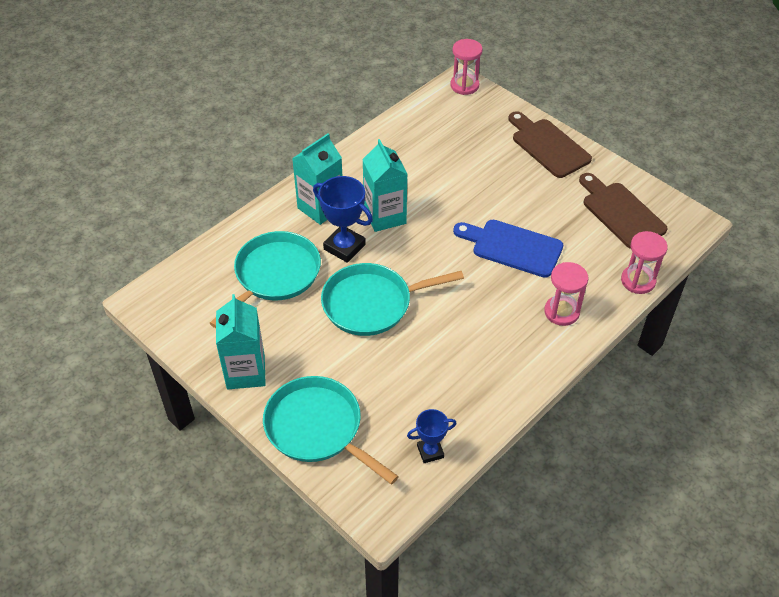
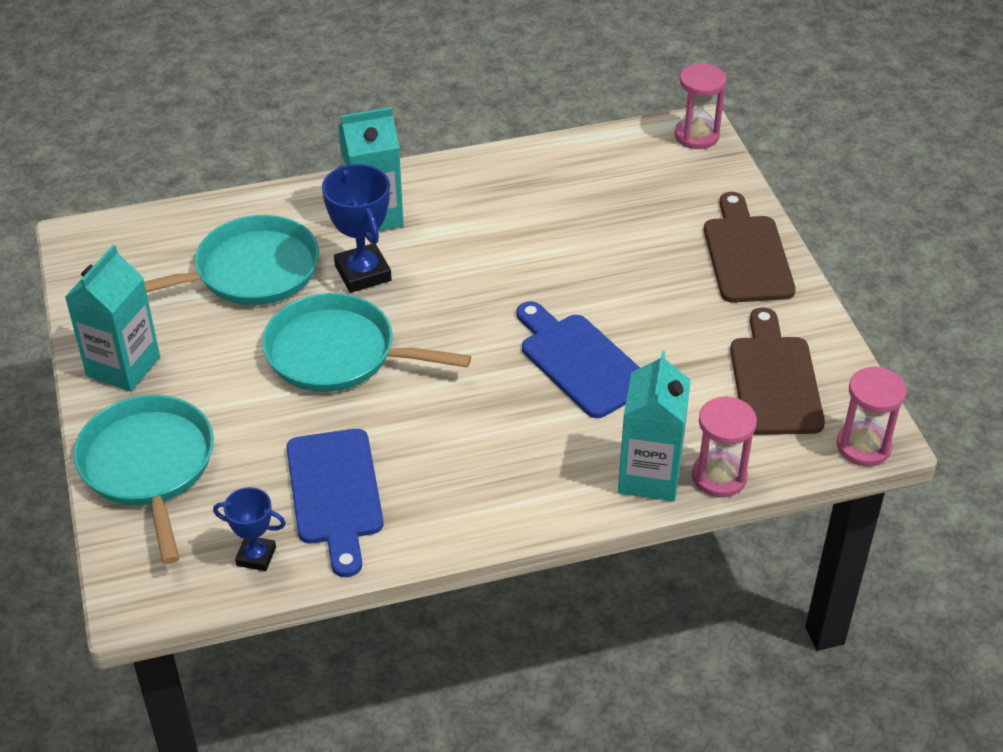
camera: 30 degrees right, 5 degrees down
(385, 216) = (445, 257): turquoise carton -> turquoise carton (649, 476)
(443, 390) = (335, 493): none -> blue cutting board
(561, 312) = (575, 469): pink hourglass -> pink hourglass (863, 446)

